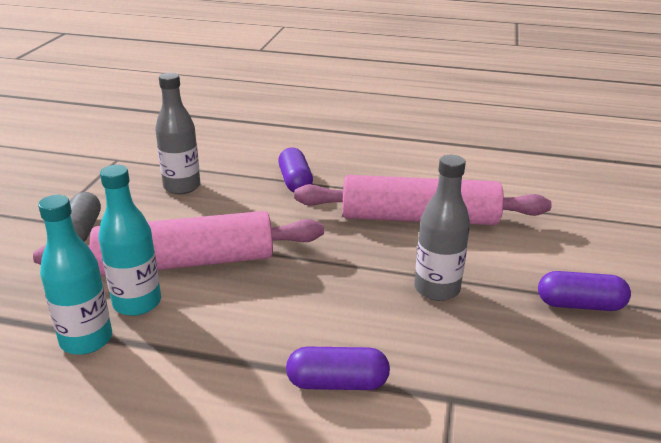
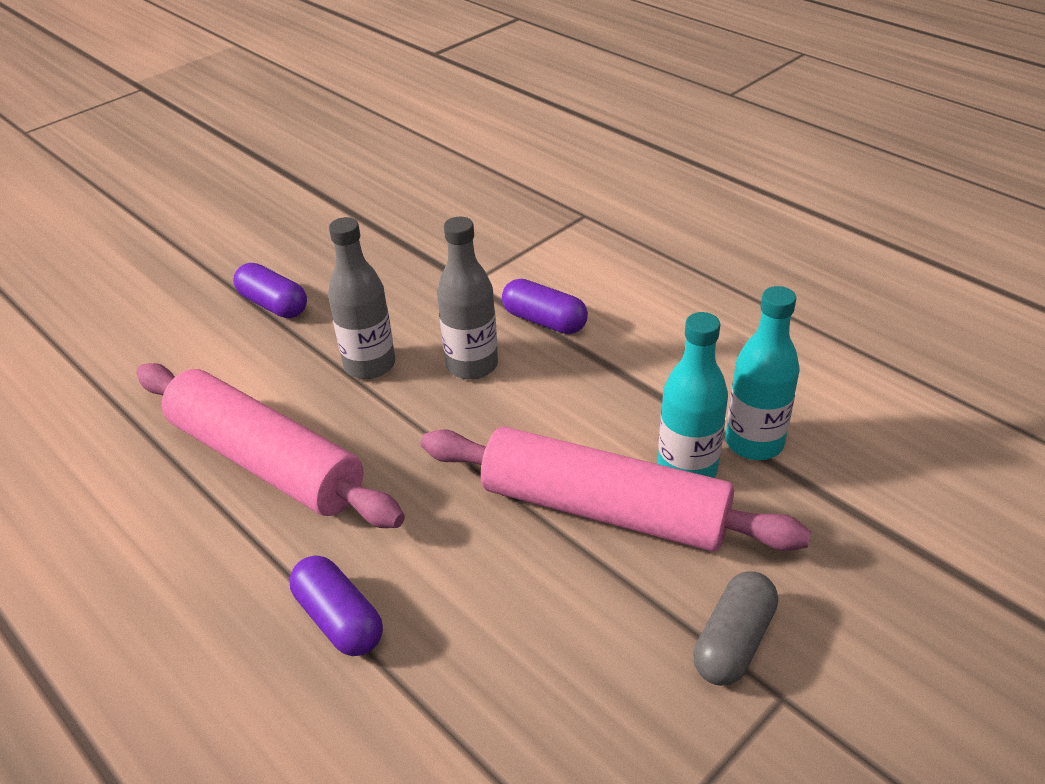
camera: 145 degrees left, 10 degrees up
(182, 186) = (527, 699): grey bottle -> grey bottle (472, 365)
(295, 182) = (339, 619): purple capsule -> purple capsule turned 60 degrees counterclockwise

